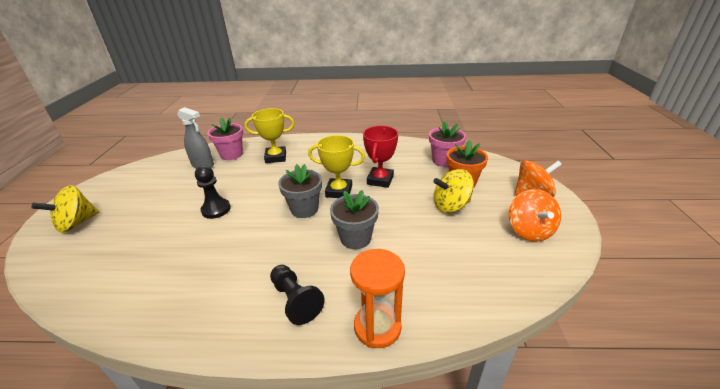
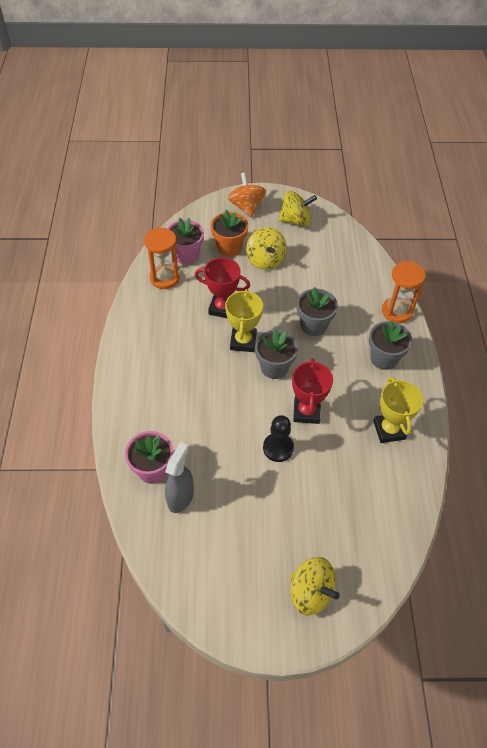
camera: 95 degrees left, 20 degrees up
(245, 228) = (306, 412): none -> red trophy
(276, 157) = (165, 413): yellow trophy -> yellow trophy (389, 430)
(295, 300) = (384, 358): black pawn -> grey flower pot
(413, 152) = (165, 278): none -> orange hourglass
(529, 231) = (295, 220): orange spinning top -> yellow spinning top

